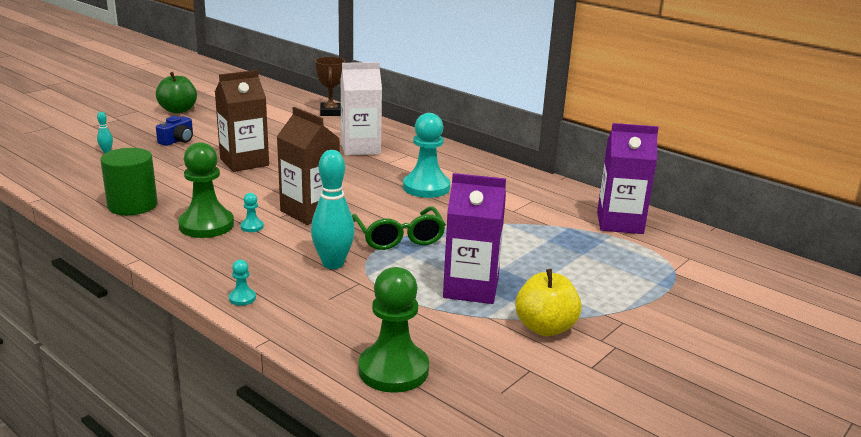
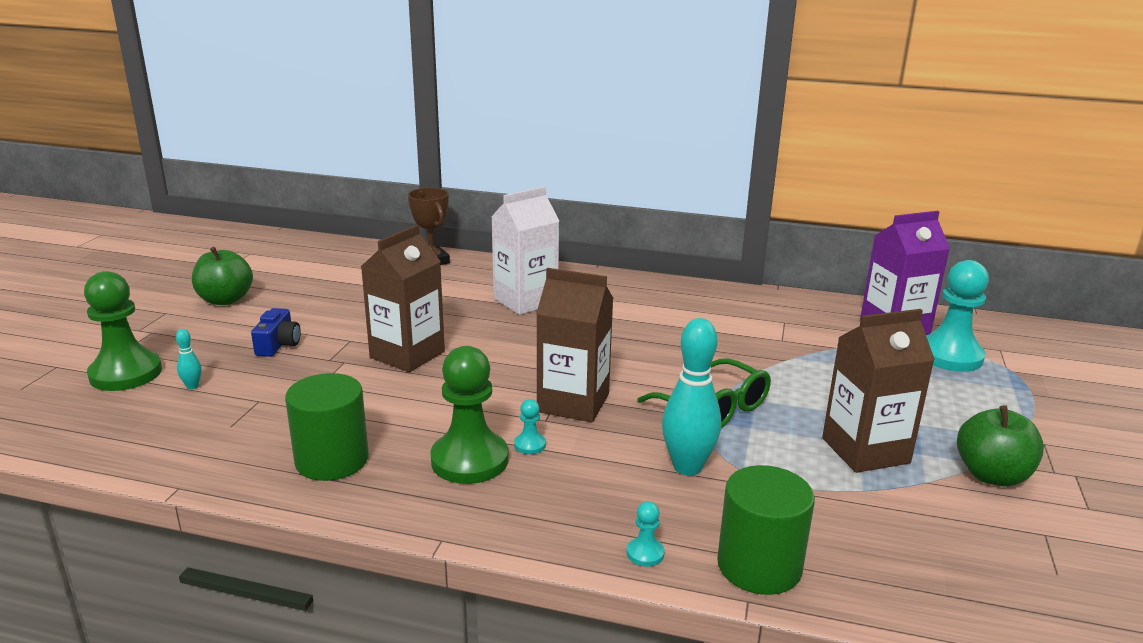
camera: 25 degrees left, 0 degrees up
(301, 325) = (759, 566): none -> green cylinder
(393, 370) = (928, 589): green pawn -> green pawn (126, 373)
(426, 187) = (660, 334): turquoise pawn -> turquoise pawn (950, 356)
(471, 288) = (865, 450): purple carton -> brown carton
(545, 328) = (992, 475): yellow apple -> green apple

